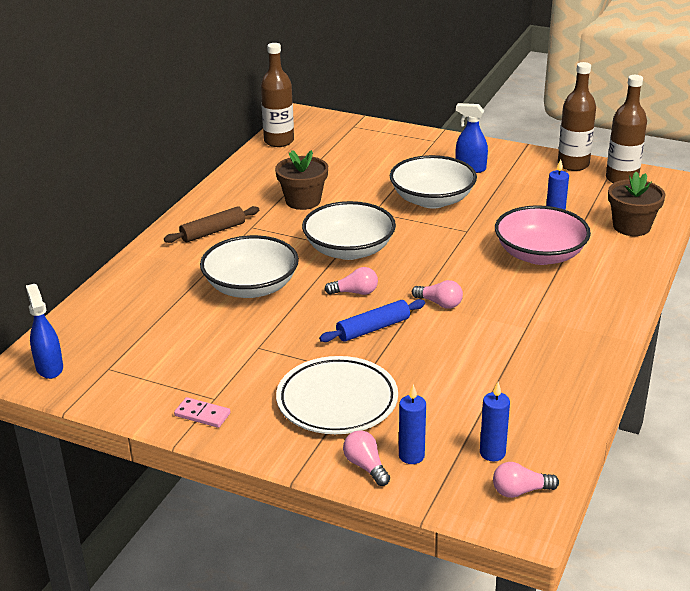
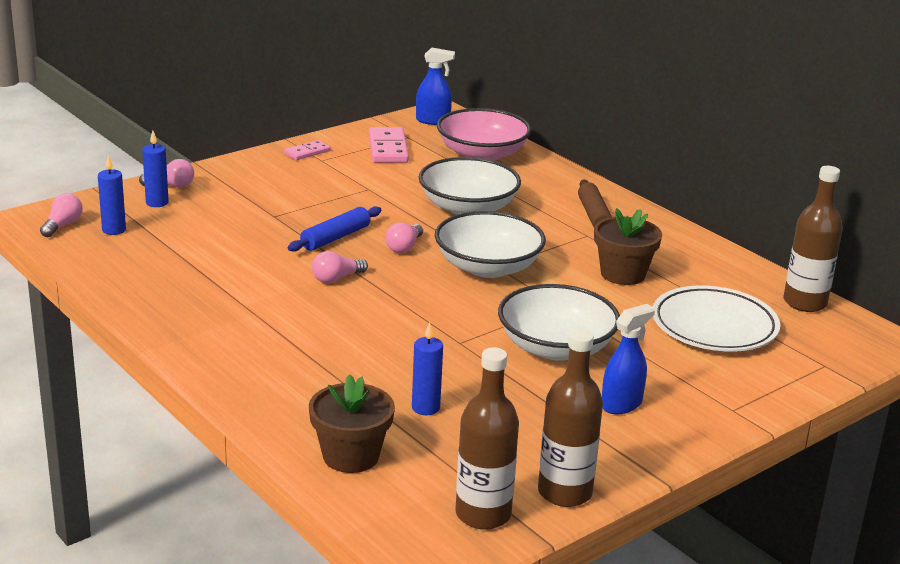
camera: 115 degrees right, 5 degrees down
(151, 369) = (388, 149): none -> pink domino
(337, 401) = (257, 197): white plate -> white plate (714, 326)
(373, 328) = (335, 237): blue rolling pin -> blue rolling pin turned 45 degrees clockwise
(539, 255) = (360, 365): pink bowl -> pink bowl (482, 154)

